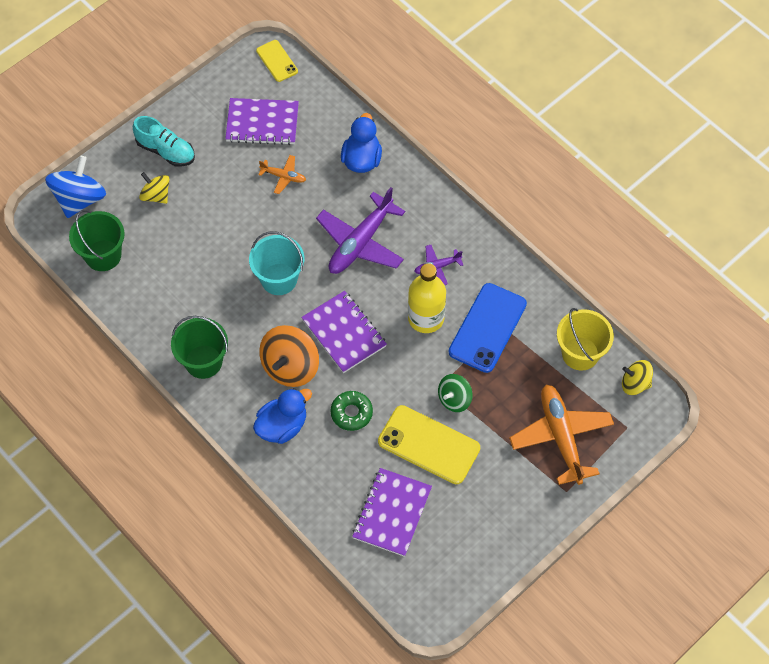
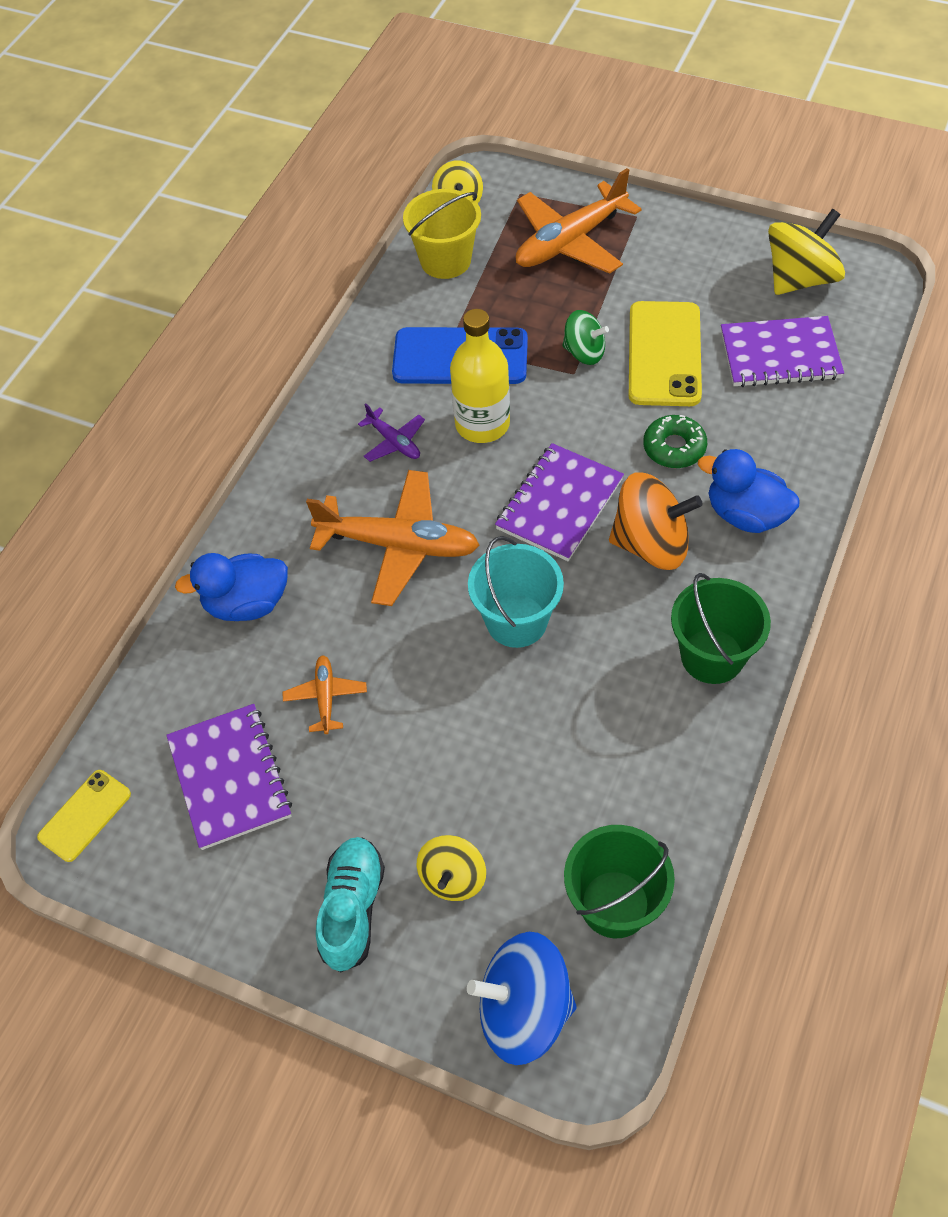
camera: 110 degrees left, 5 degrees down
(360, 242) = (399, 545): purple plane -> orange plane
(452, 564) = (800, 279): none -> yellow spinning top

